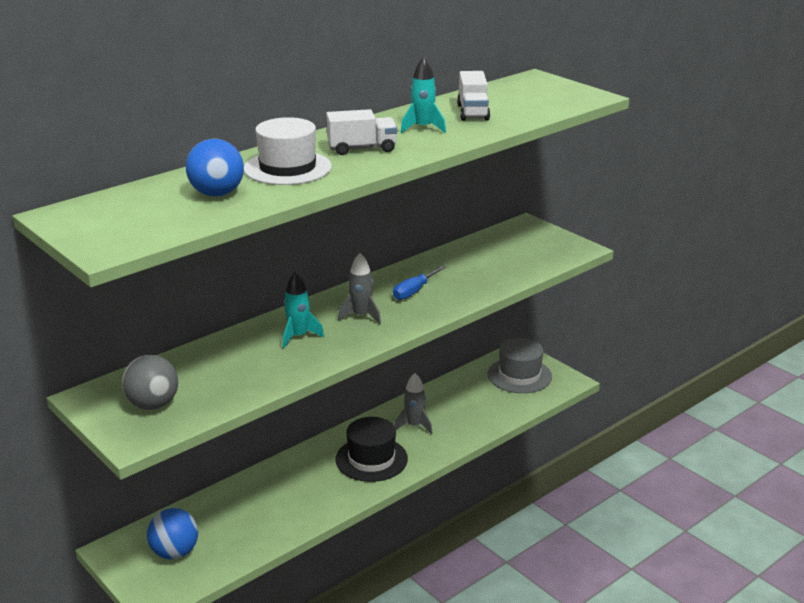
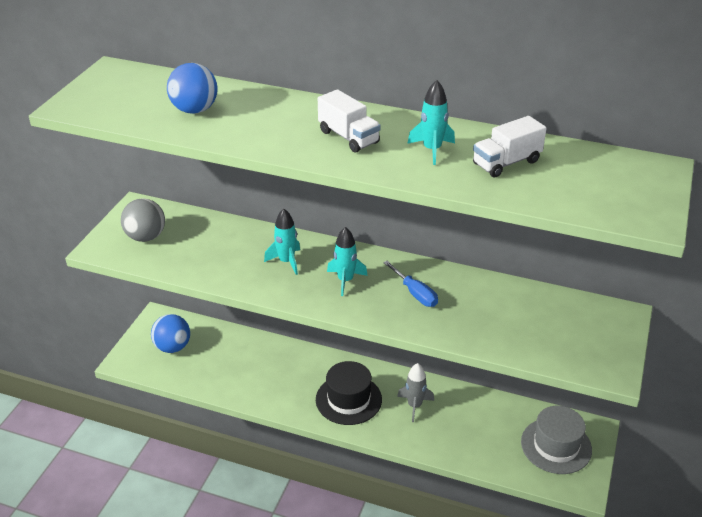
camera: 60 degrees right, 10 degrees up
(287, 168) = (272, 119): white hat -> none
(361, 316) = (345, 280): grey rocket -> turquoise rocket
(414, 291) = (415, 293): blue screwdriver -> blue screwdriver turned 135 degrees counterclockwise

